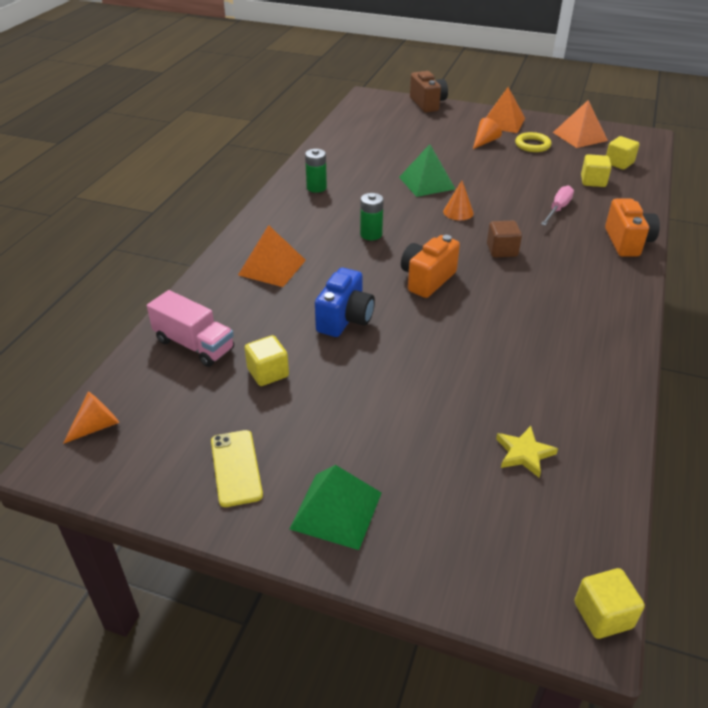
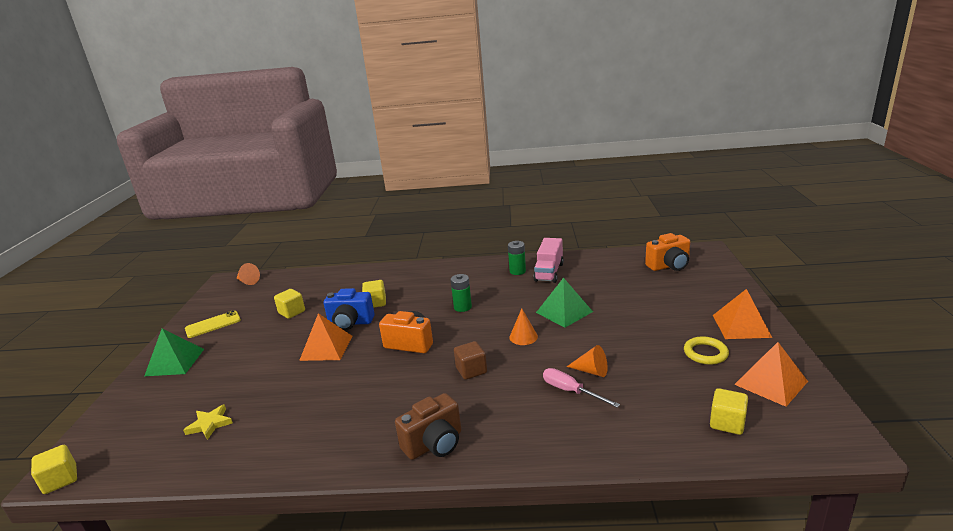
camera: 75 degrees right, 15 degrees down
(194, 345) = (315, 285): pink truck -> pink truck (549, 272)
(272, 267) = (402, 284): orange pyramid -> orange pyramid (326, 347)
(427, 104) = (729, 279): brown camera -> brown camera (434, 444)
(485, 142) = (680, 324): orange cone -> orange cone (591, 371)
(558, 209) = (571, 391): pink screwdriver -> pink screwdriver turned 150 degrees counterclockwise
(593, 181) = (656, 407): yellow cube -> yellow cube (375, 303)
(627, 242) = (531, 448): orange camera -> orange camera (669, 266)

